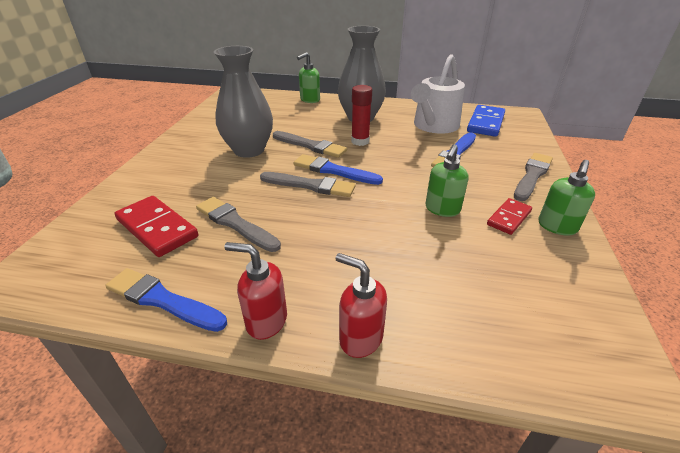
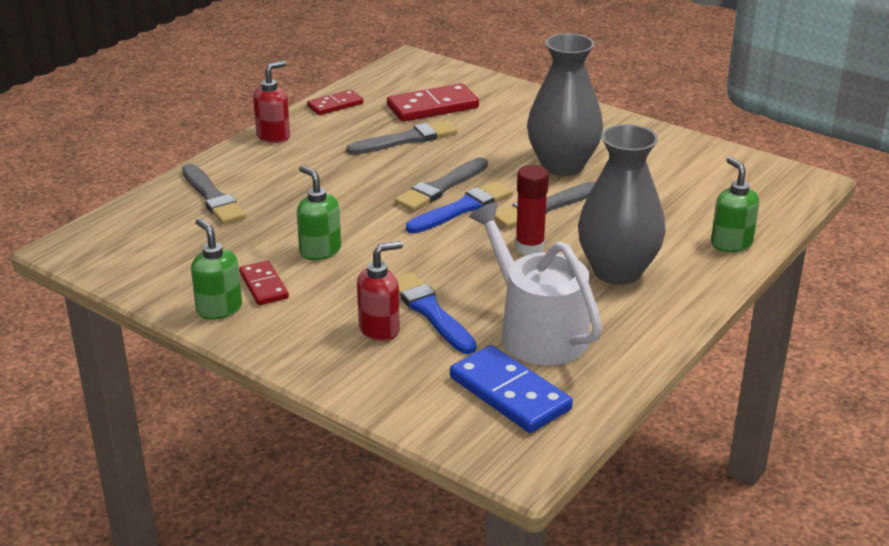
camera: 115 degrees right, 5 degrees down
(163, 300) = (335, 105): blue brush -> red domino
(360, 338) = (220, 164): red soap dispenser -> red soap dispenser (380, 329)
(532, 175) = (319, 349): grey brush -> grey brush (212, 197)

